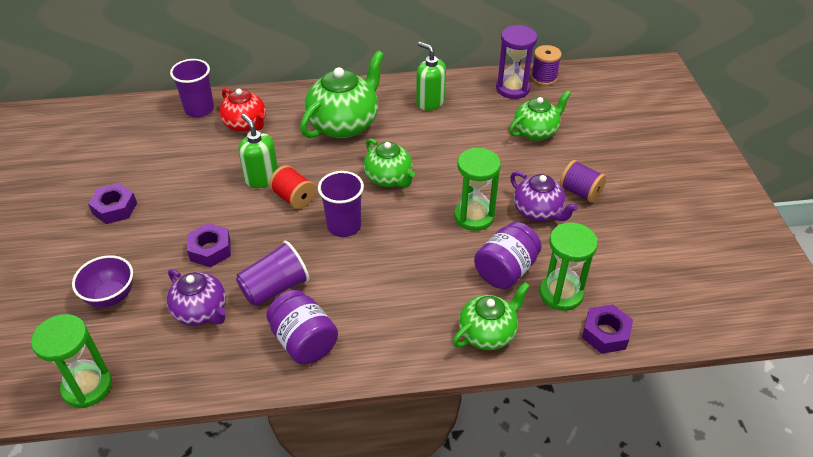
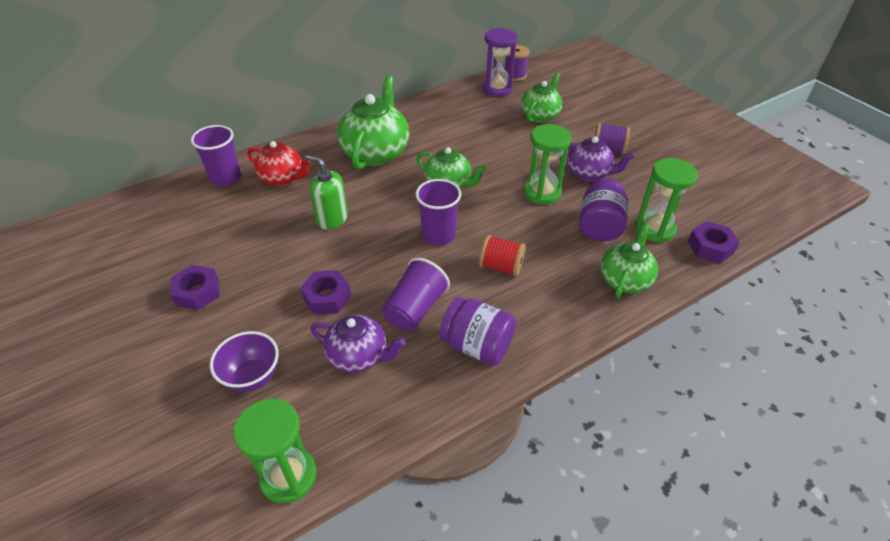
camera: 25 degrees left, 0 degrees up
(294, 198) = (375, 226): red spool -> red spool (501, 267)
(430, 102) = (438, 116): green soap dispenser -> none

